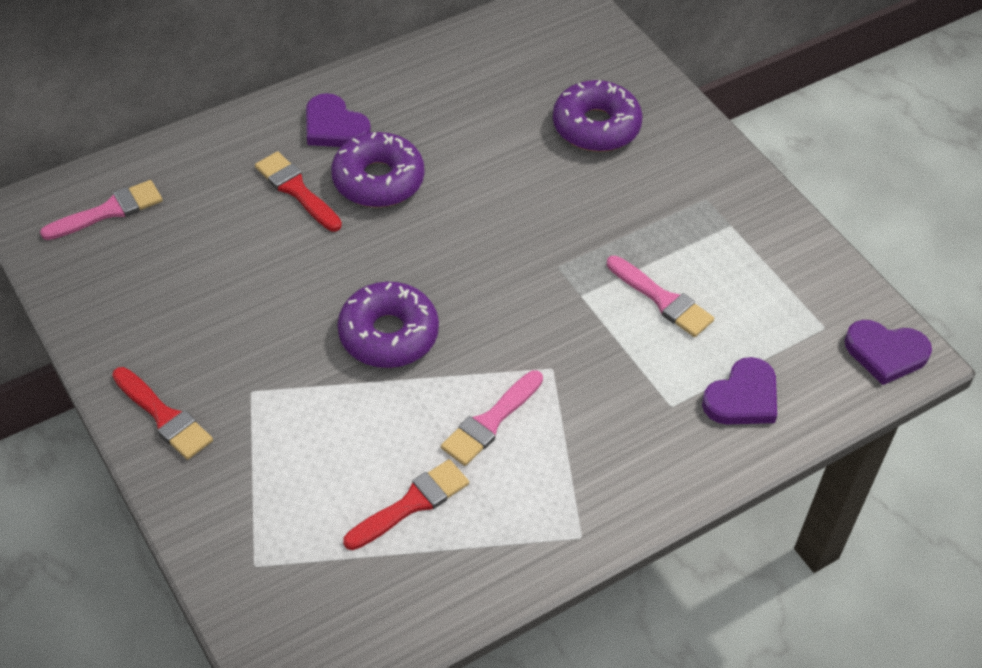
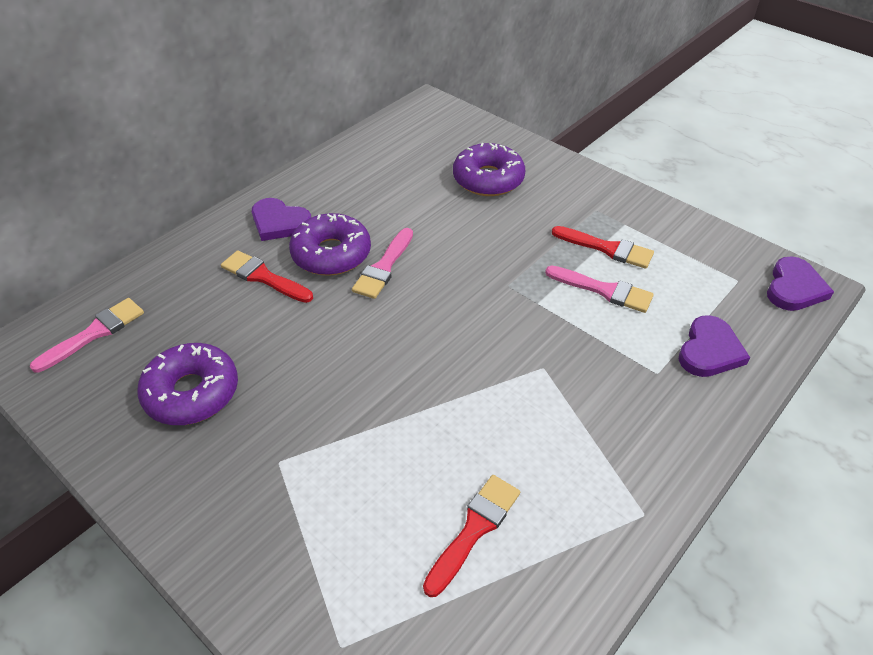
camera: 15 degrees left, 5 degrees down
(164, 417) = (198, 511): red brush -> red brush (607, 248)
(388, 334) = (389, 376): purple donut -> purple donut (192, 392)
(490, 422) = (512, 429): pink brush -> pink brush (384, 267)
(885, 353) = (794, 288): purple heart -> purple heart turned 60 degrees counterclockwise

